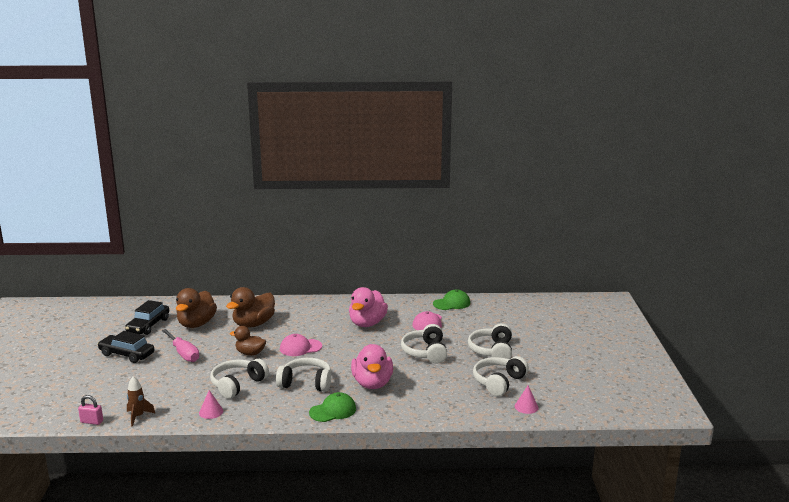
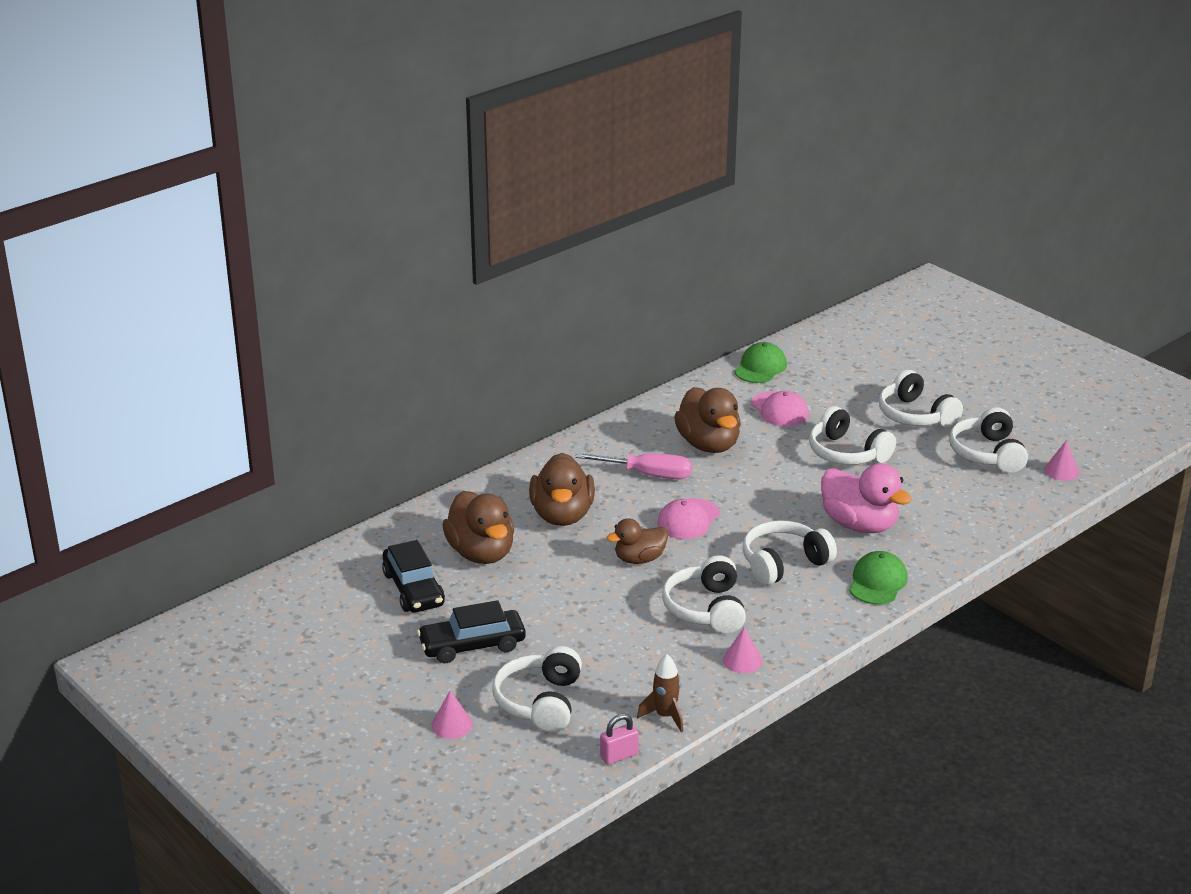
camera: 40 degrees left, 10 degrees up
(63, 378) = (452, 724): none -> pink cone
(107, 386) = (540, 702): none -> white headphones
(183, 353) = (550, 604): pink screwdriver -> pink screwdriver (647, 474)
(367, 323) = (708, 444): pink duck -> brown duck

